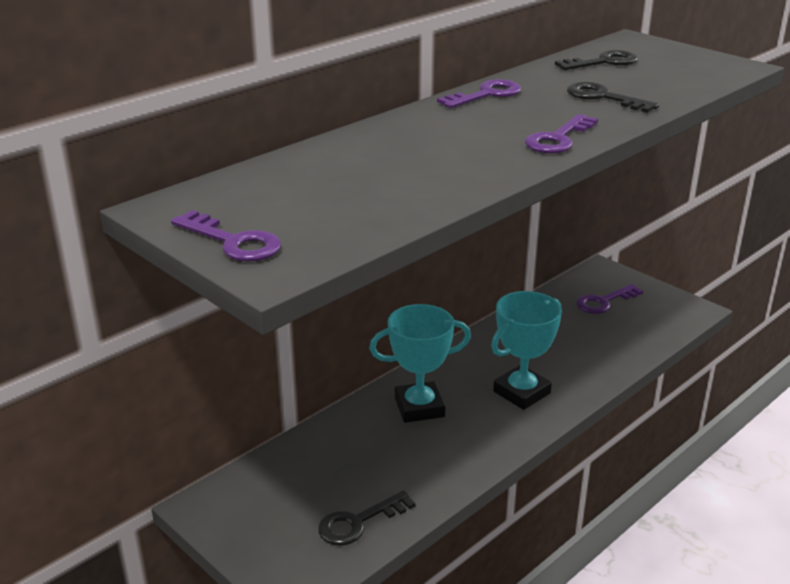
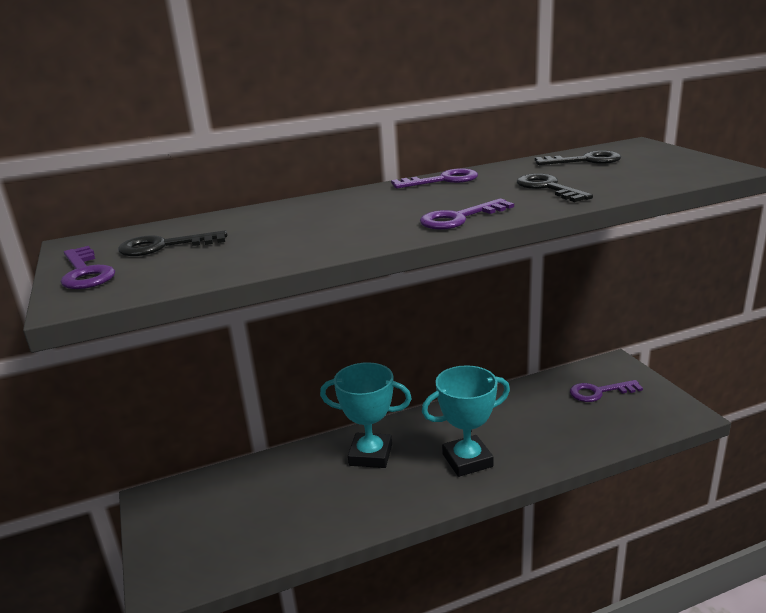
camera: 25 degrees right, 5 degrees down
(358, 522) = (250, 544): black key -> black key (164, 246)

